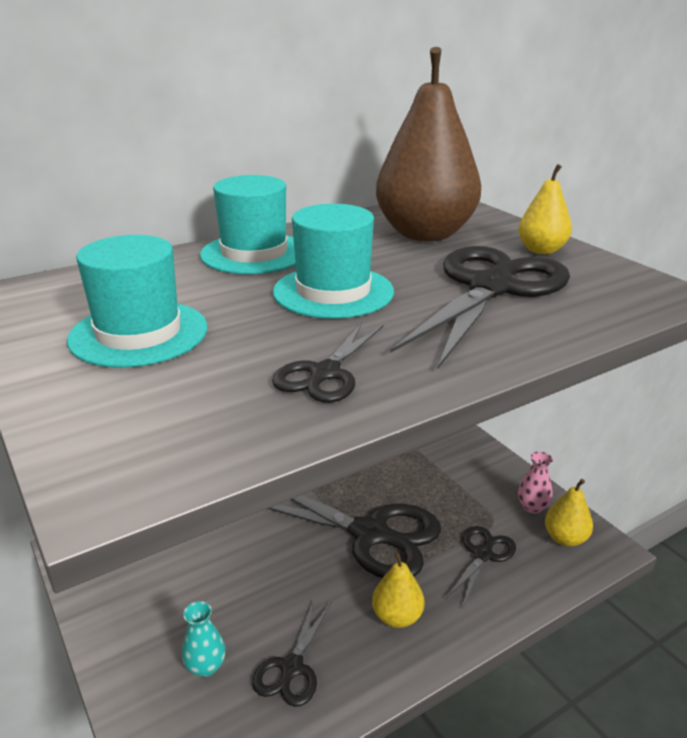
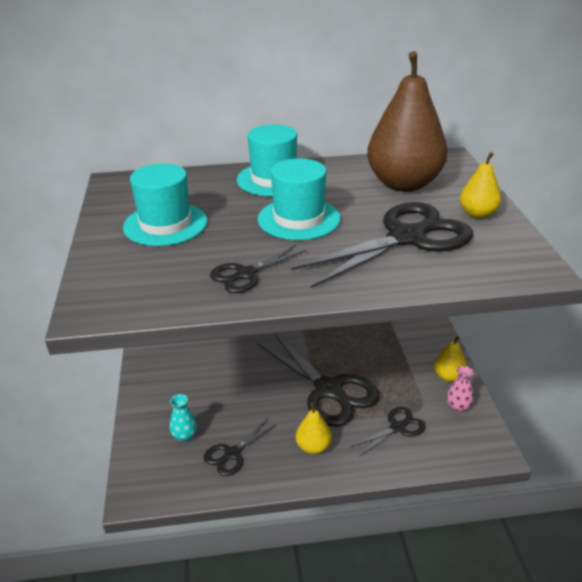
camera: 25 degrees right, 5 degrees up
(565, 538) = (467, 436): yellow pear -> yellow pear (448, 377)

